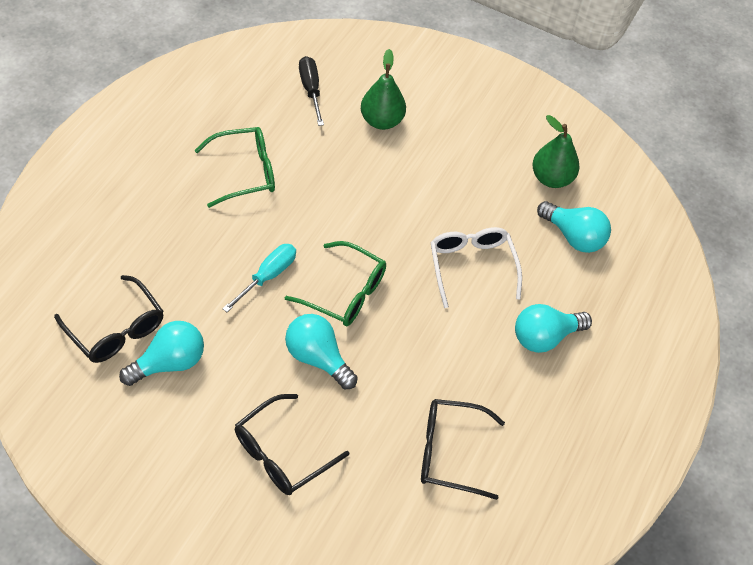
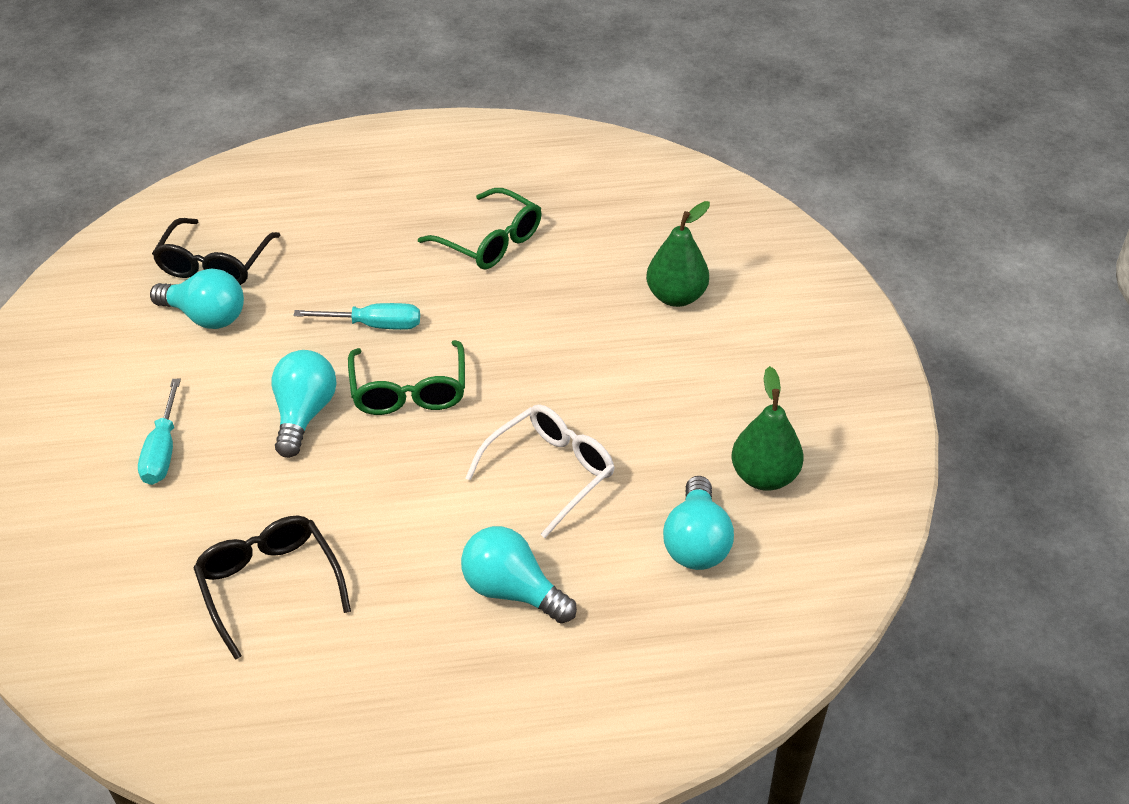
camera: 60 degrees right, 10 degrees down
(283, 453) = (163, 451): black glasses -> turquoise screwdriver
(310, 89) = (654, 226): black screwdriver -> none

